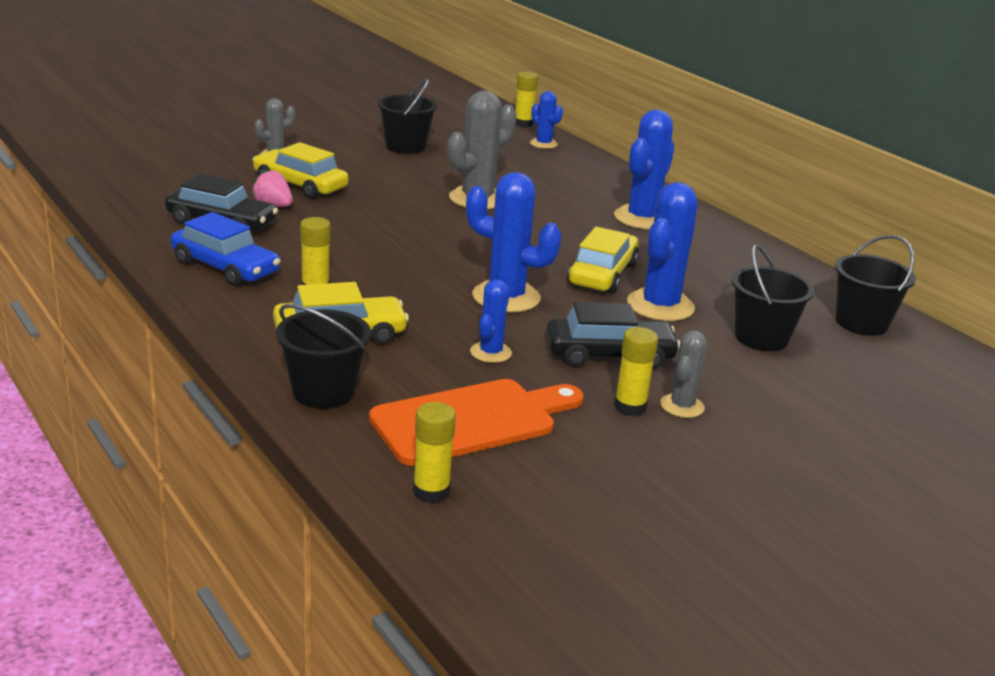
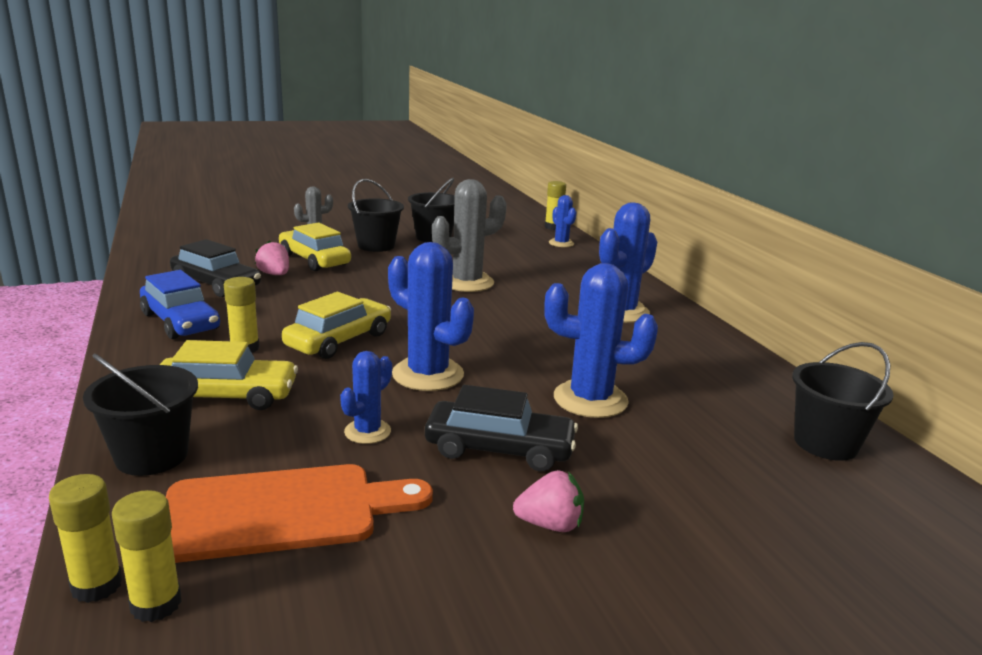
camera: 15 degrees right, 5 degrees down
(602, 274) = (546, 361): yellow car -> yellow car (339, 340)
(630, 407) = (484, 517): yellow glue stick -> yellow glue stick (97, 585)
(660, 306) = (590, 399): blue cactus -> blue cactus turned 60 degrees clockwise
(682, 406) = (550, 524): grey cactus -> pink strawberry
(761, 338) = (692, 448): black bucket -> black bucket (376, 246)

